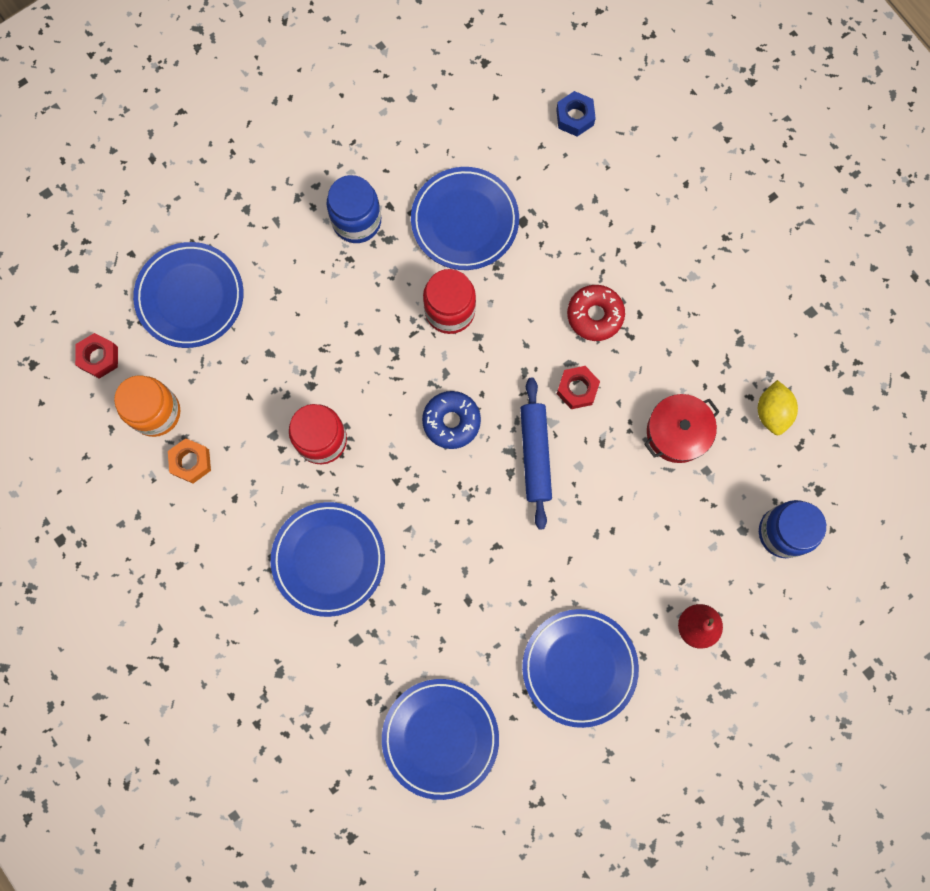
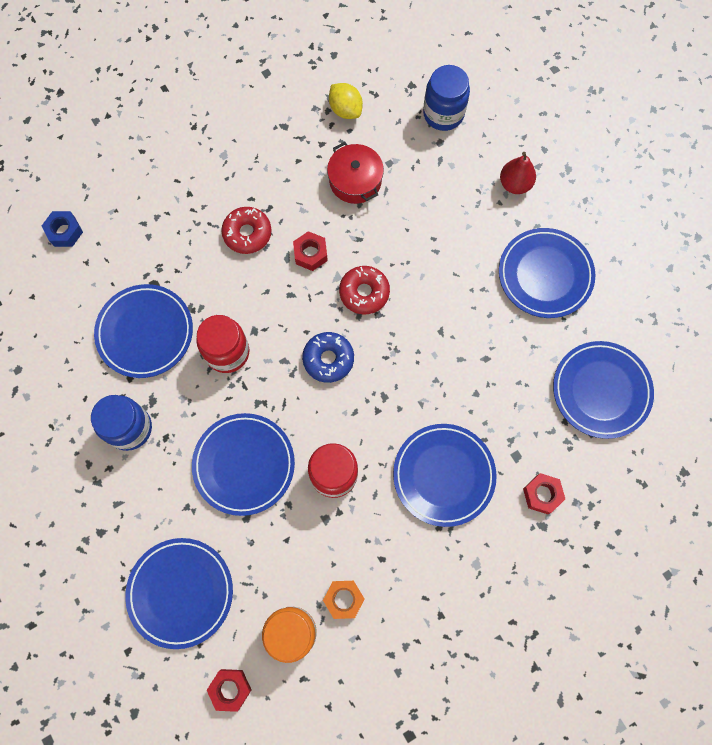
camera: 85 degrees left, 5 degrees down
(314, 671) = (542, 494): none -> red nut
(326, 344) = (244, 464): none -> blue plate
(535, 454) = (364, 292): blue rolling pin -> red donut
(772, 412) = (345, 110): yellow lemon -> yellow lemon turned 45 degrees clockwise

